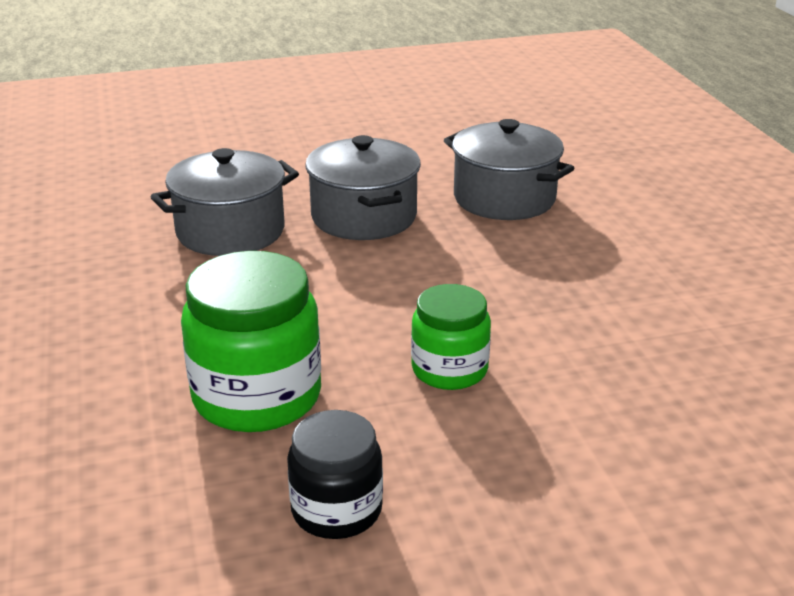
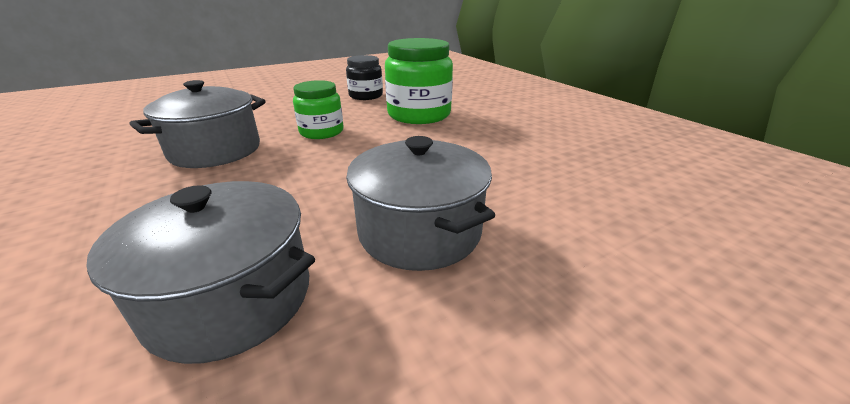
camera: 165 degrees right, 0 degrees up
(230, 231) = (536, 194): grey pot -> grey pot (215, 151)

